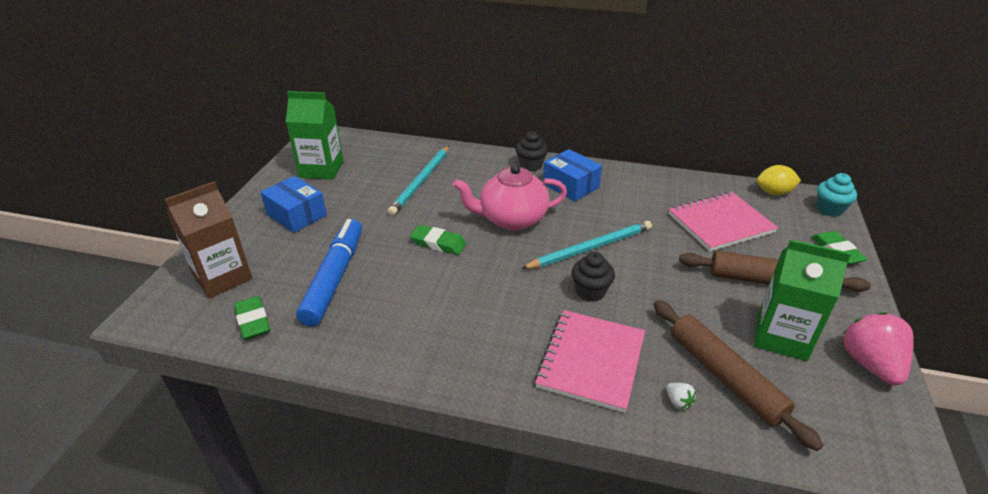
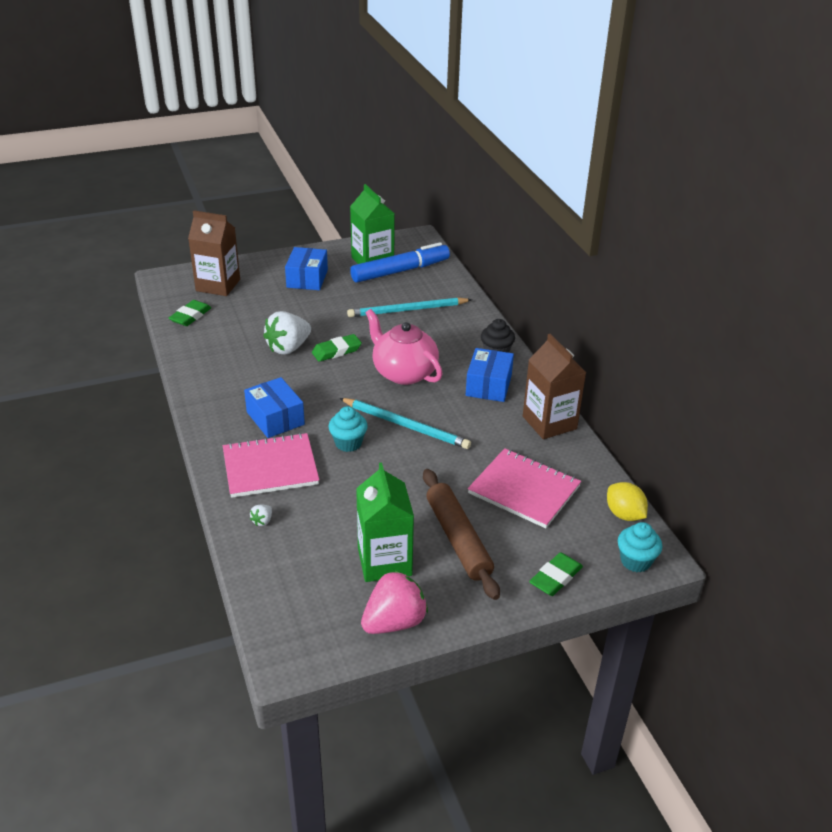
camera: 55 degrees right, 0 degrees up
(334, 278) = (256, 325): blue marker -> blue marker (400, 271)
(399, 271) = (288, 348): none -> white strawberry
(438, 243) = (336, 351): green eraser -> green eraser turned 75 degrees clockwise
(510, 326) = (275, 418): none -> blue box
(590, 292) = (348, 443): black cupcake -> turquoise cupcake
(642, 179) = (549, 422): none -> brown carton
(724, 376) = (308, 539): brown rolling pin -> none

